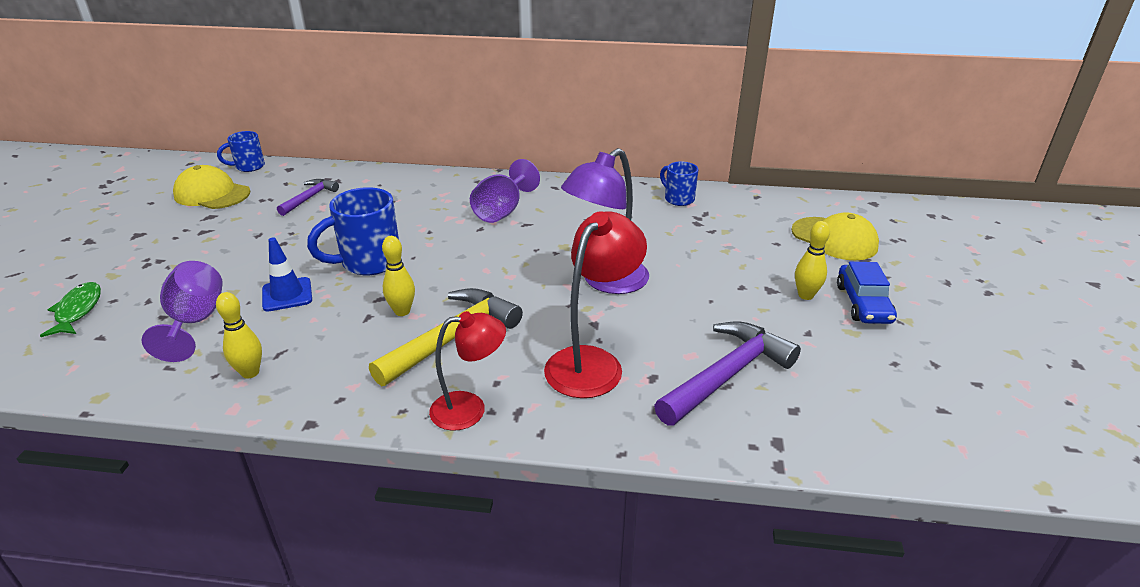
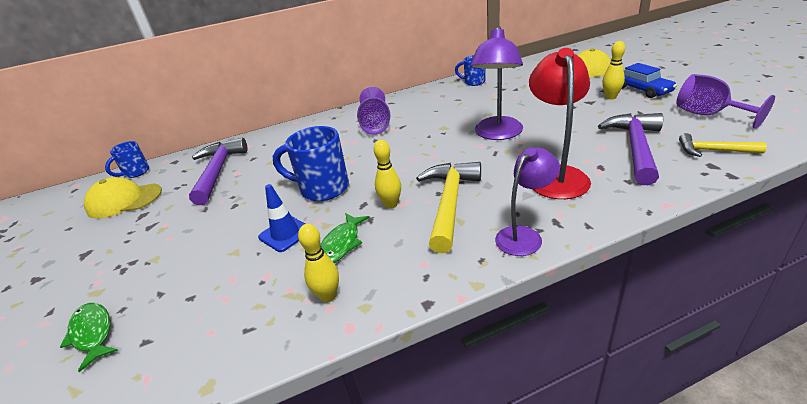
camera: 25 degrees left, 0 degrees up
(195, 322) = (228, 287): purple goblet -> purple goblet (708, 115)
(309, 198) = (218, 171): purple hammer -> purple hammer, size x1.75
(315, 329) = (341, 244): none -> green fish
(368, 262) = (322, 188): blue mug -> blue mug turned 75 degrees clockwise
(470, 409) = (524, 235): red lamp -> purple lamp
(810, 427) = (713, 151): none -> yellow hammer

